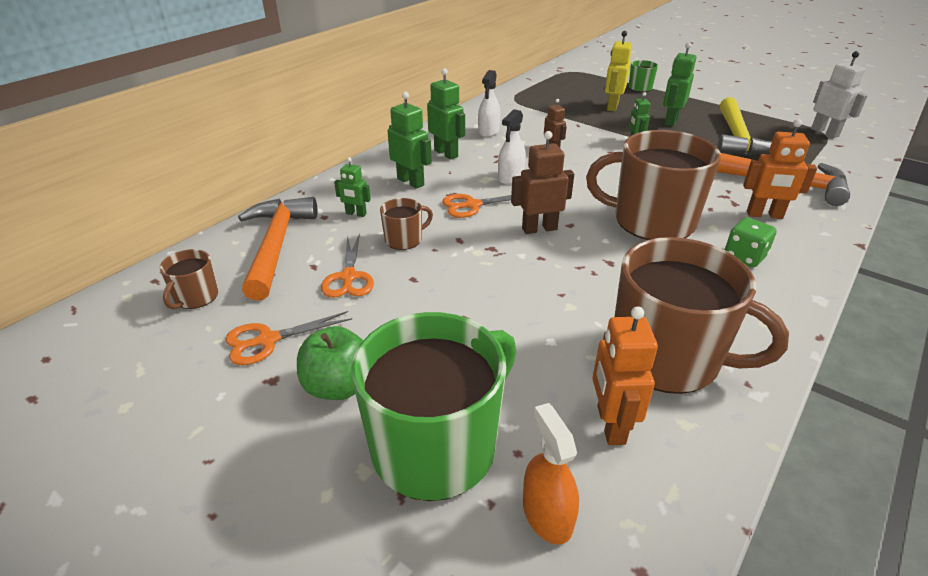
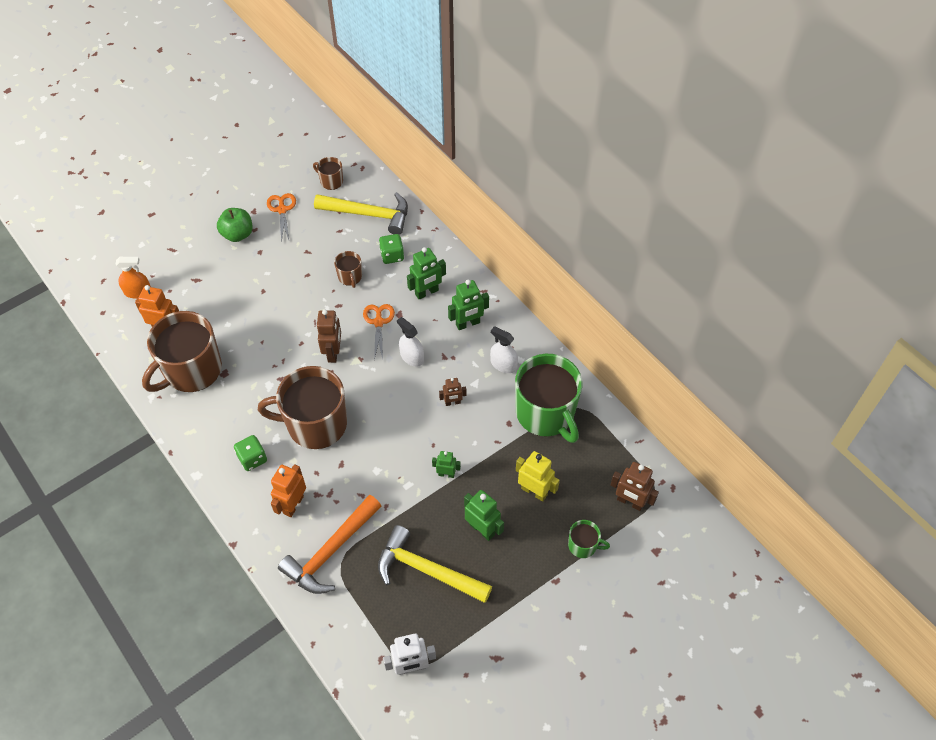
camera: 105 degrees right, 20 degrees up
(276, 245) = (369, 214): orange hammer -> yellow hammer
(349, 277) = (321, 245): orange scissors -> none
(356, 214) = (392, 256): green robot -> green dice
(437, 446) = (187, 264): green mug -> green mug (546, 413)
(586, 77) = (630, 502): none -> brown robot
(651, 221) = (315, 424): brown mug -> brown mug turned 120 degrees counterclockwise

